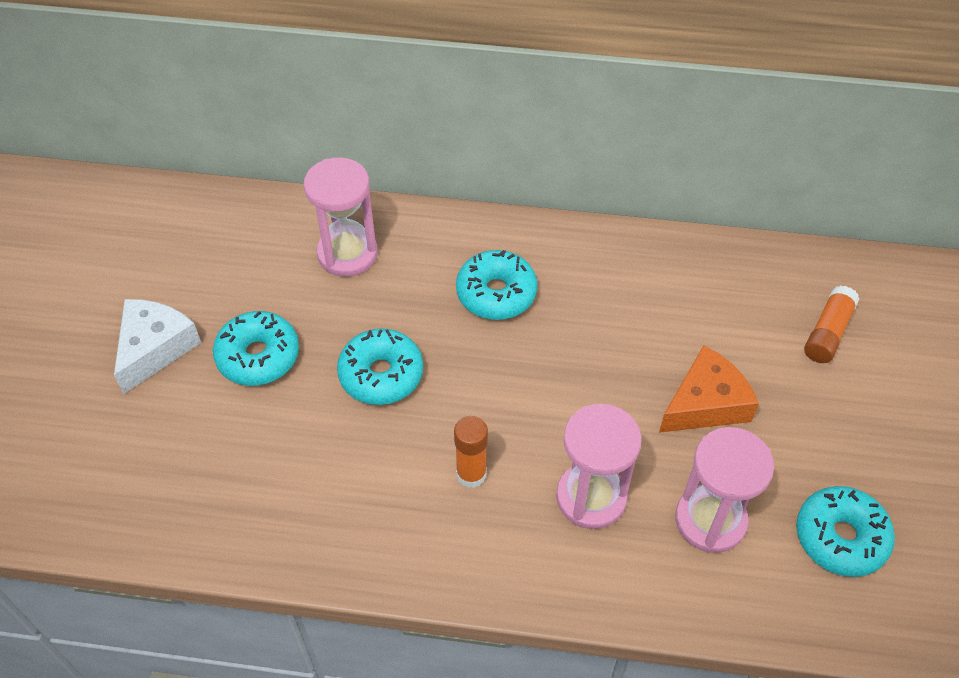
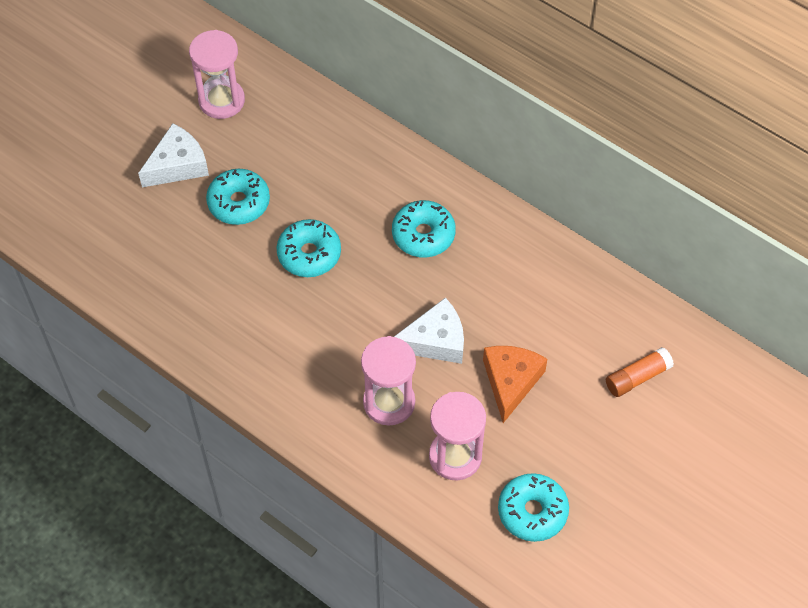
camera: 30 degrees right, 5 degrees up
(347, 254) = (341, 157): pink hourglass -> pink hourglass (221, 101)
(471, 474) = (323, 348): orange glue stick -> none
(592, 400) = (435, 341): none -> white cheese
(706, 403) = (511, 382): orange cheese -> orange cheese turned 75 degrees counterclockwise

